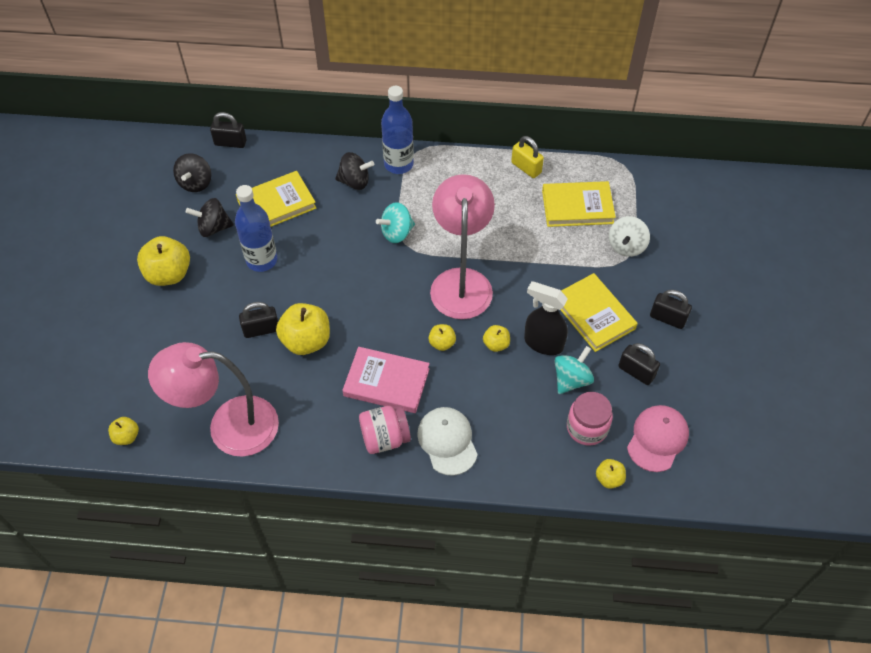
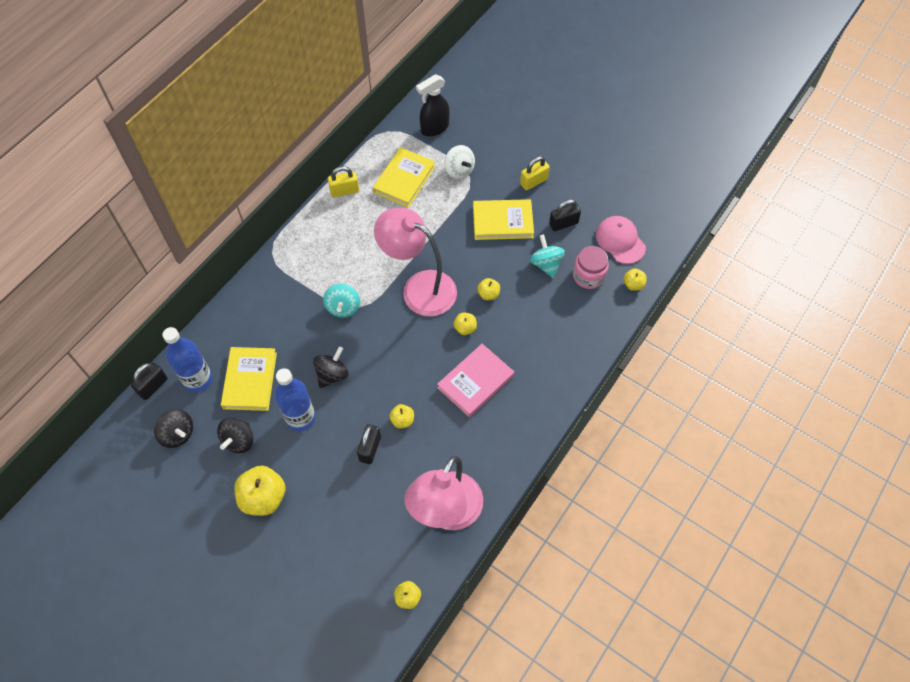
camera: 60 degrees left, 5 degrees up
(306, 341) = (402, 420): yellow apple -> yellow apple, size x0.52
(355, 182) = (270, 312): black spinning top -> black spinning top (332, 374)
(385, 438) = (522, 406): pink jar -> none
(398, 164) = (275, 272): blue bottle -> blue bottle (198, 379)
(447, 441) = (549, 366): white cap -> none
(543, 343) = (506, 265): black spray bottle -> black spray bottle (434, 128)
(667, 318) = (533, 182): black padlock -> yellow padlock

